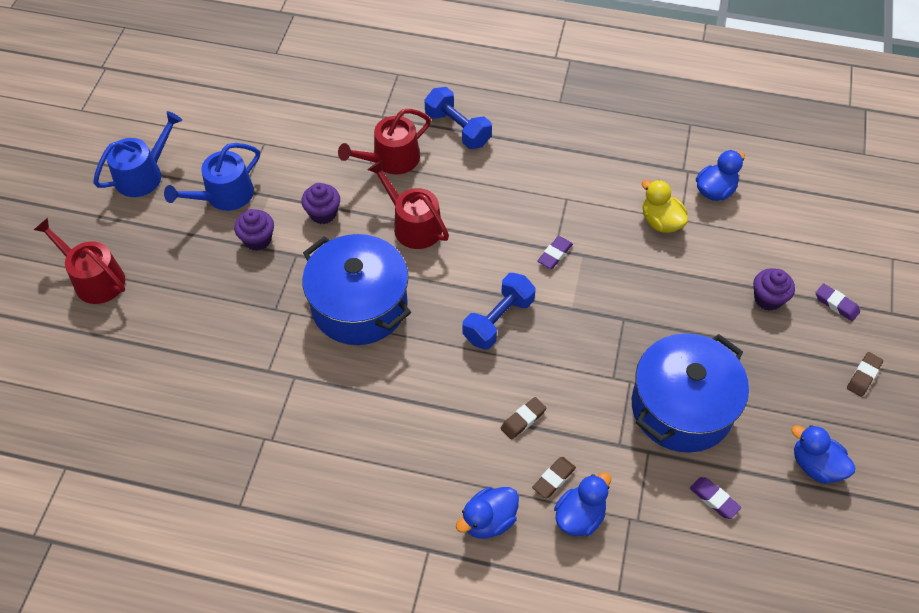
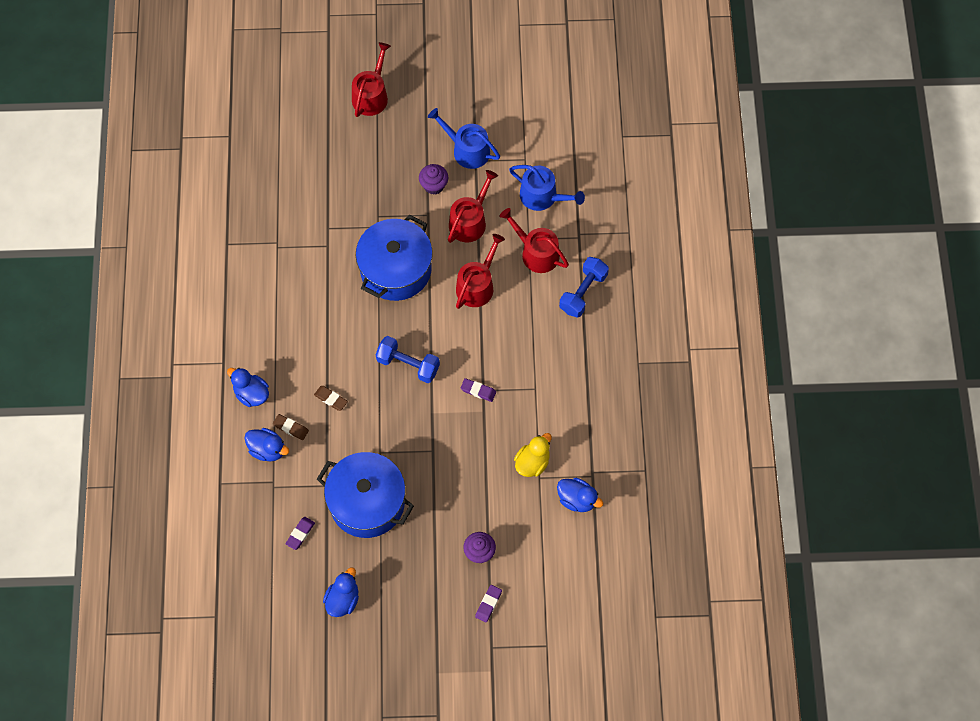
camera: 75 degrees right, 10 degrees up
(143, 174) = (470, 90): blue watering can -> blue watering can (542, 196)
(323, 213) = (470, 221): purple cupcake -> red watering can
(863, 376) = (427, 628): brown eraser -> none

